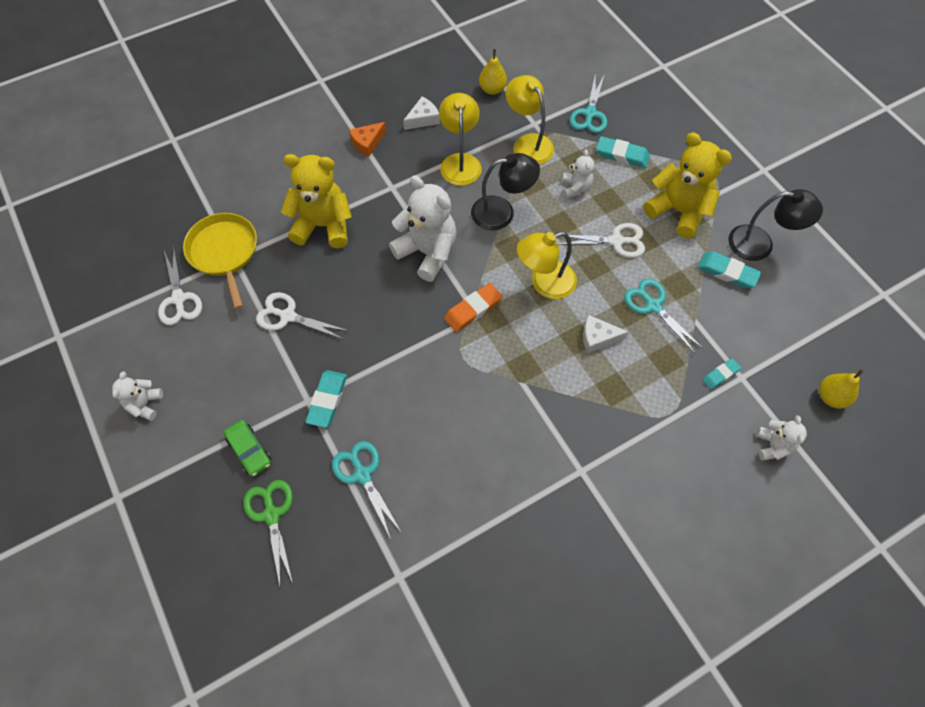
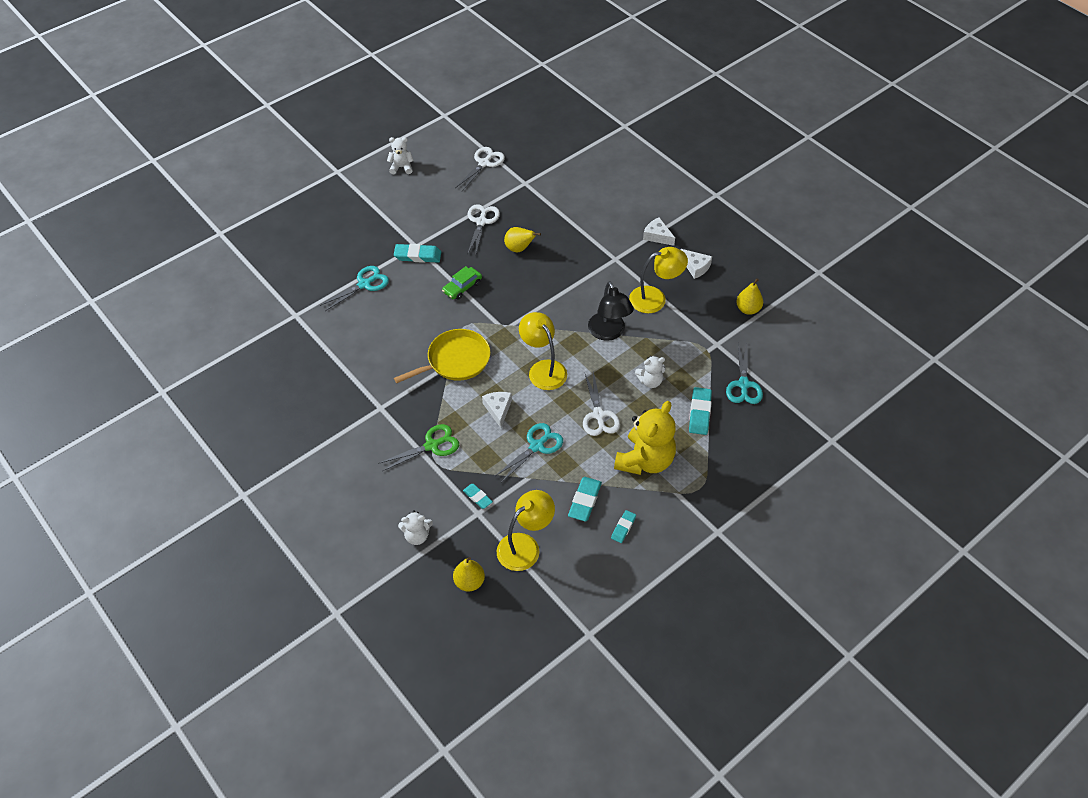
camera: 80 degrees right, 10 degrees down
(179, 299) = (484, 163): white scissors -> white scissors turned 150 degrees clockwise
(224, 252) = (528, 177): yellow pan -> yellow pan (455, 360)
(249, 450) = (375, 224): green car -> green car (462, 287)
(272, 514) = (332, 244): green scissors -> green scissors (432, 445)
(323, 226) = (566, 225): yellow teddy bear -> none
(348, 280) = (519, 248): none -> yellow pear
(367, 143) = (657, 236): orange cheese -> white cheese
(427, 252) = (556, 291): white teddy bear -> none
(473, 310) = (508, 326): orange eraser -> none
(528, 143) = (691, 342): yellow lamp -> yellow lamp (525, 546)
(590, 114) = (743, 384): turquoise scissors -> turquoise scissors turned 90 degrees counterclockwise
(760, 244) = (623, 528): black lamp -> turquoise eraser

